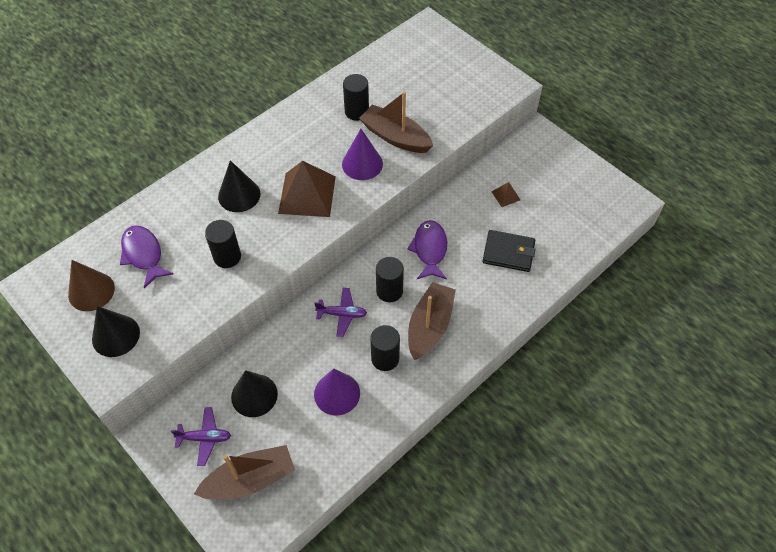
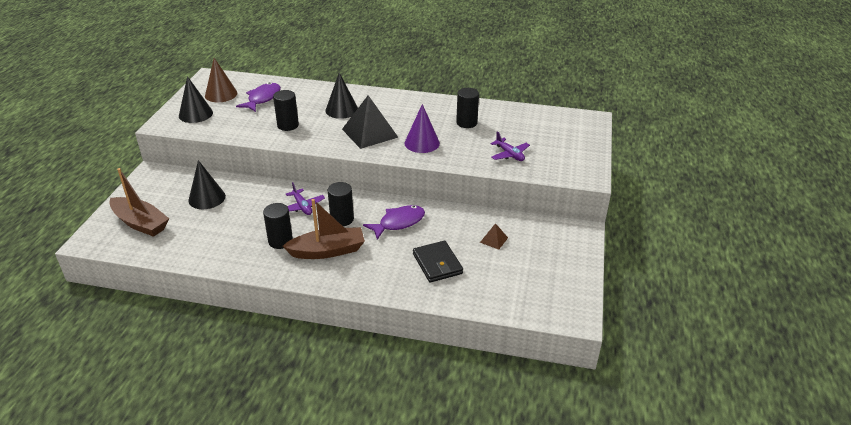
camera: 55 degrees right, 20 degrees down
(204, 438) = (161, 193): purple plane -> purple plane (509, 154)
(307, 194) = (370, 133): brown pyramid -> black pyramid
(337, 393) = (234, 231): purple cone -> none
(395, 137) = (463, 146): brown boat -> none

